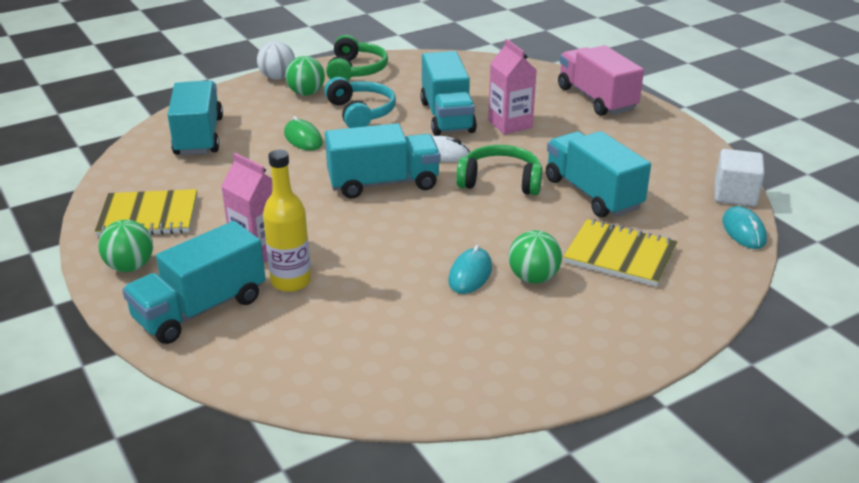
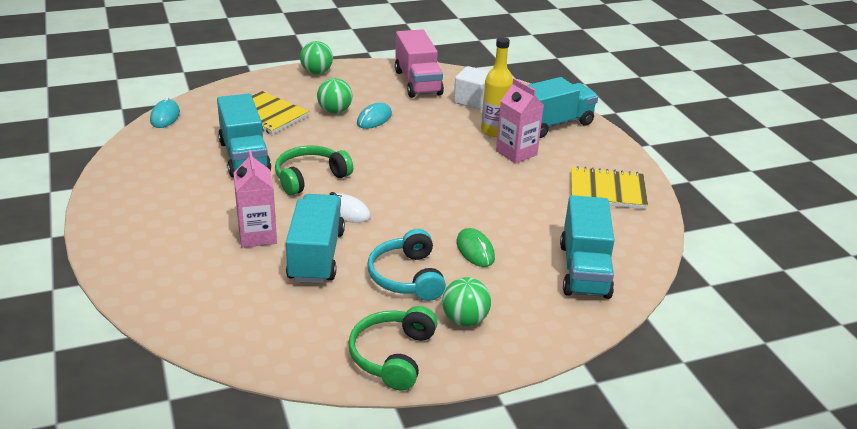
camera: 170 degrees left, 0 degrees up
(130, 267) = (607, 155): green ball -> green ball (316, 72)
(277, 77) = (500, 358): white ball -> none
(383, 183) = (410, 190): turquoise truck -> none
(500, 181) = (310, 178): green headphones -> green headphones turned 120 degrees clockwise
(596, 99) = (136, 255): pink truck -> pink truck (417, 82)
(735, 195) = (135, 140): white cube -> white cube (472, 101)

